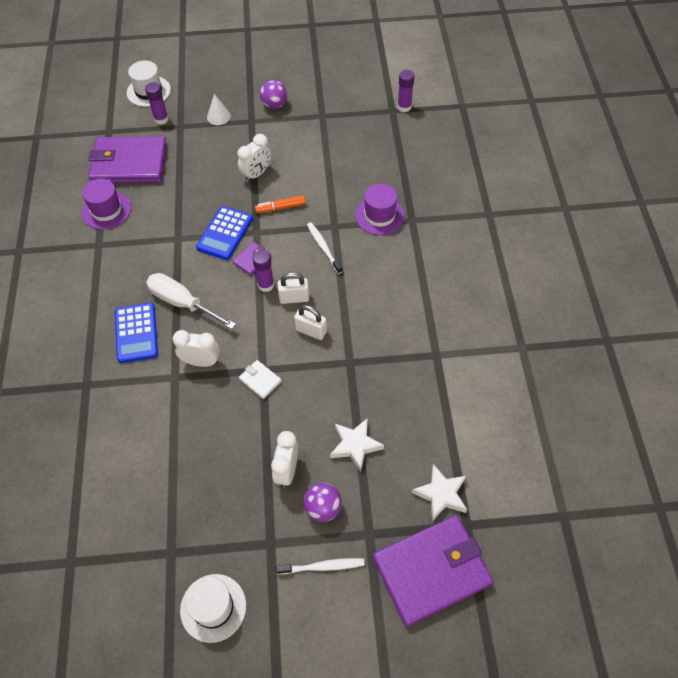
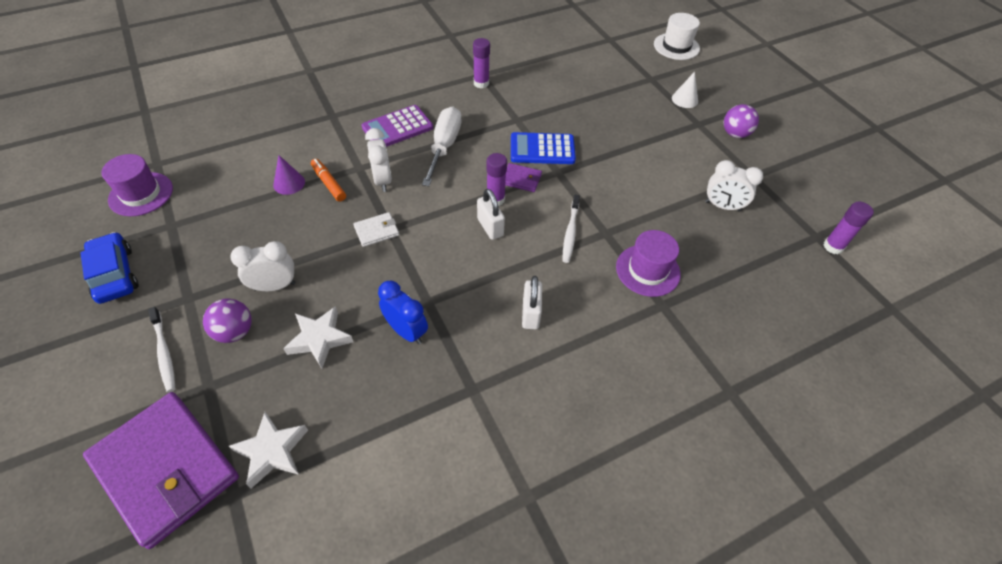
camera: 65 degrees right, 5 degrees down
(106, 210) = (521, 67): purple hat -> purple hat (141, 194)
(129, 164) = (582, 62): purple wallet -> none
(136, 333) = (397, 128): blue calculator -> purple calculator
(161, 119) = (649, 64): purple glue stick -> purple glue stick (481, 83)
(165, 439) = (289, 183): none -> purple cone
(213, 607) = (115, 274): white hat -> blue car
(256, 174) = (632, 149): white clock -> white clock (722, 206)
(260, 380) = (376, 231): white wallet -> white wallet turned 45 degrees clockwise
(280, 207) = (601, 180): orange marker -> orange marker (329, 183)
(311, 331) = (454, 254): white padlock -> white padlock (530, 314)
(323, 247) = (570, 232): white toothbrush -> white toothbrush turned 150 degrees clockwise
(371, 383) = (406, 331): none -> blue clock

